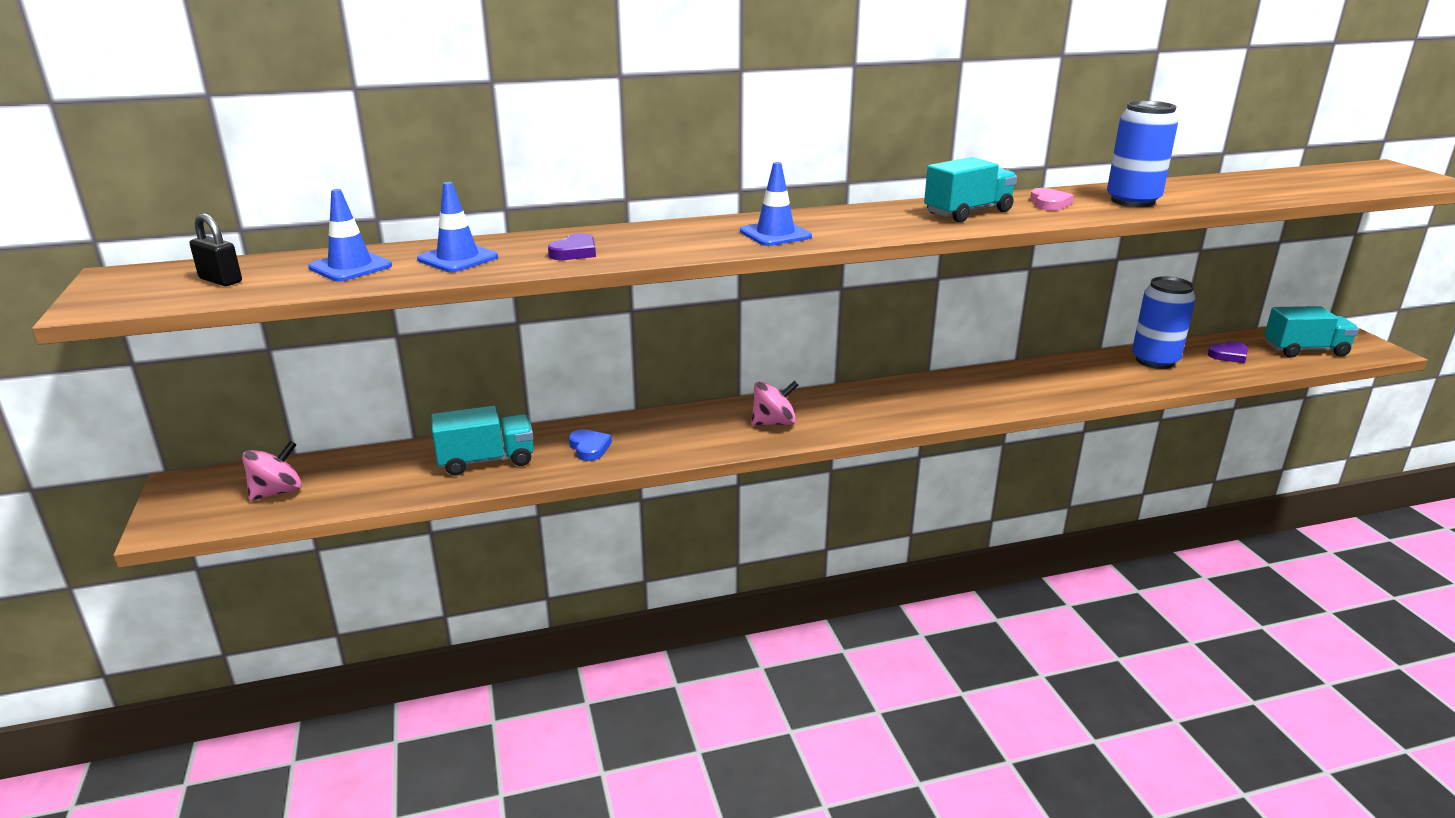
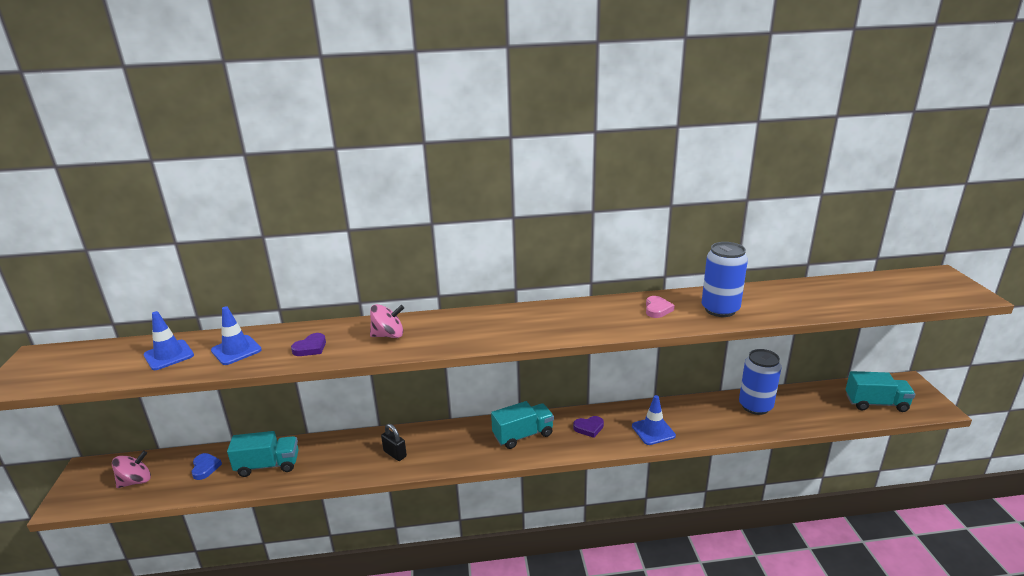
camera: 10 degrees right, 0 degrees up
(220, 280) = (88, 364): black padlock -> black padlock (395, 454)
(589, 448) = (335, 459): blue heart -> blue heart (205, 468)
(774, 423) = (463, 446): pink spinning top -> pink spinning top (388, 335)
(775, 234) = (449, 335): blue traffic cone -> blue traffic cone (653, 431)
(968, 212) = (593, 317): turquoise truck -> turquoise truck (523, 435)
(1229, 355) = (814, 404): purple heart -> purple heart (589, 428)

